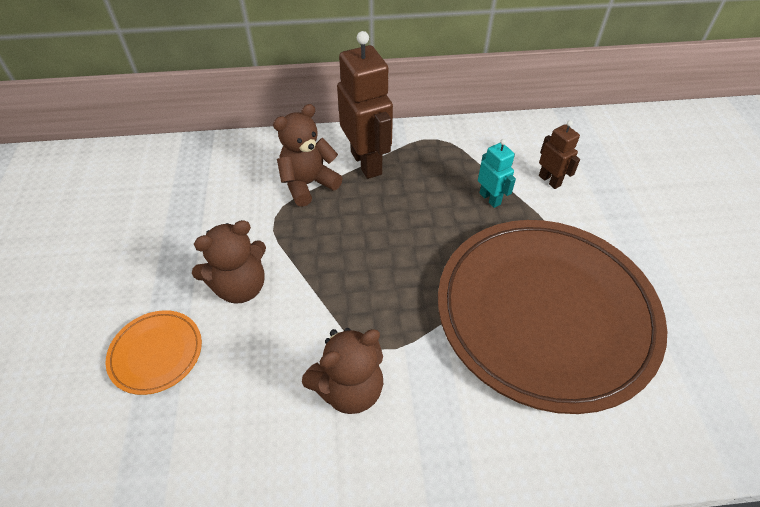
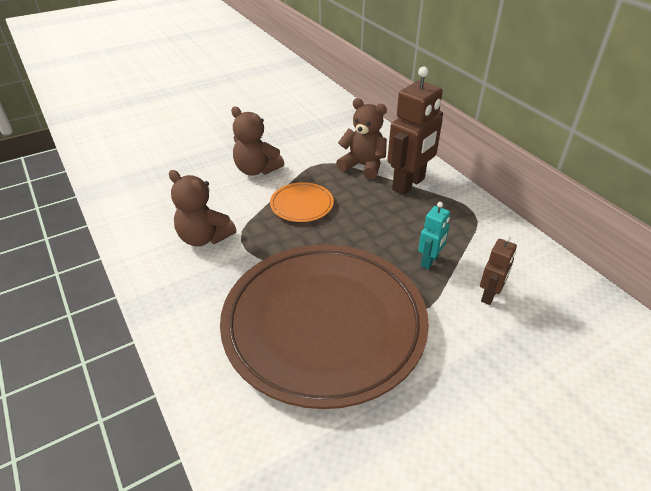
camera: 65 degrees right, 10 degrees down
(156, 353) = (195, 159): orange plate -> orange plate (302, 205)

